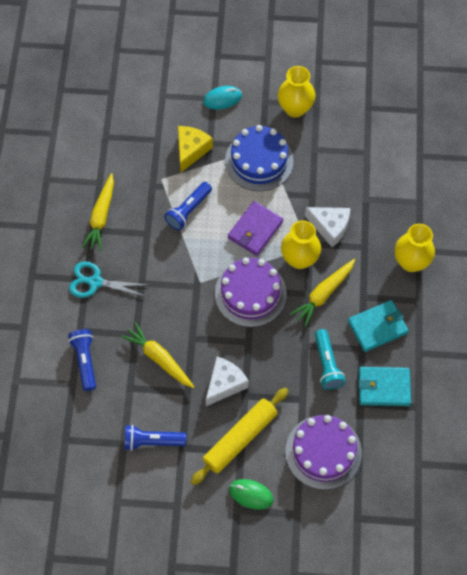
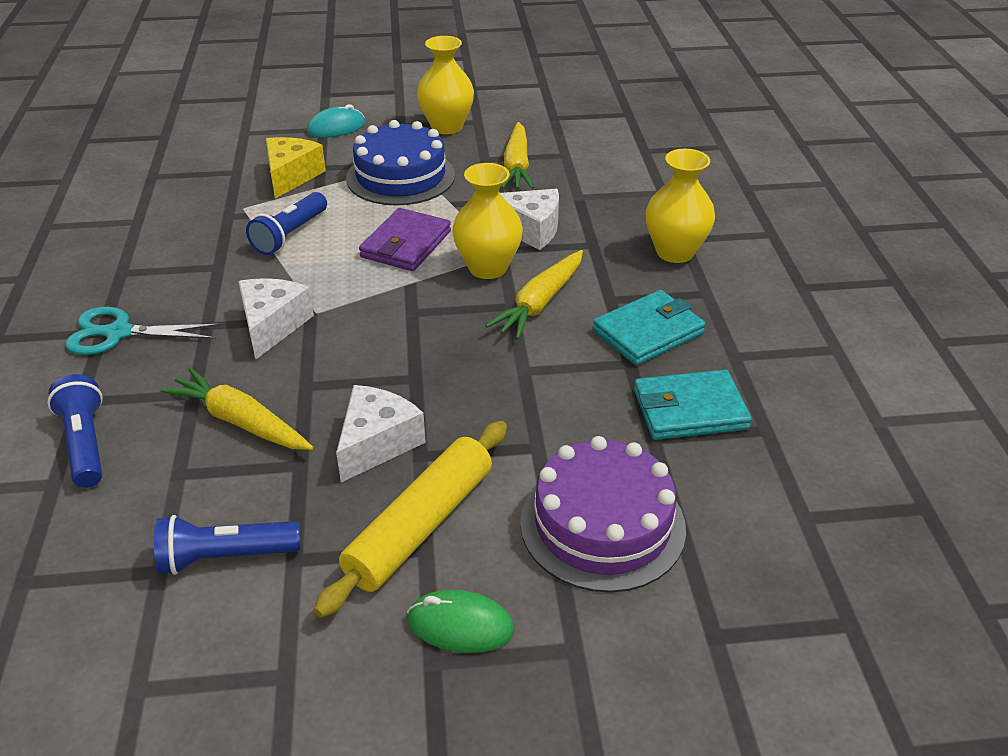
camera: 10 degrees left, 25 degrees down
(101, 216) = (137, 256): yellow carrot -> yellow carrot (517, 166)
(176, 289) = (272, 325): none -> white cheese
(250, 293) = (409, 316): purple cake -> none
(327, 364) = (571, 391): turquoise flashlight -> none

